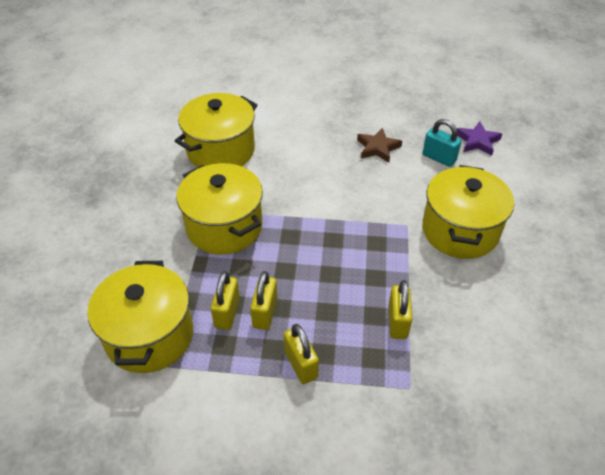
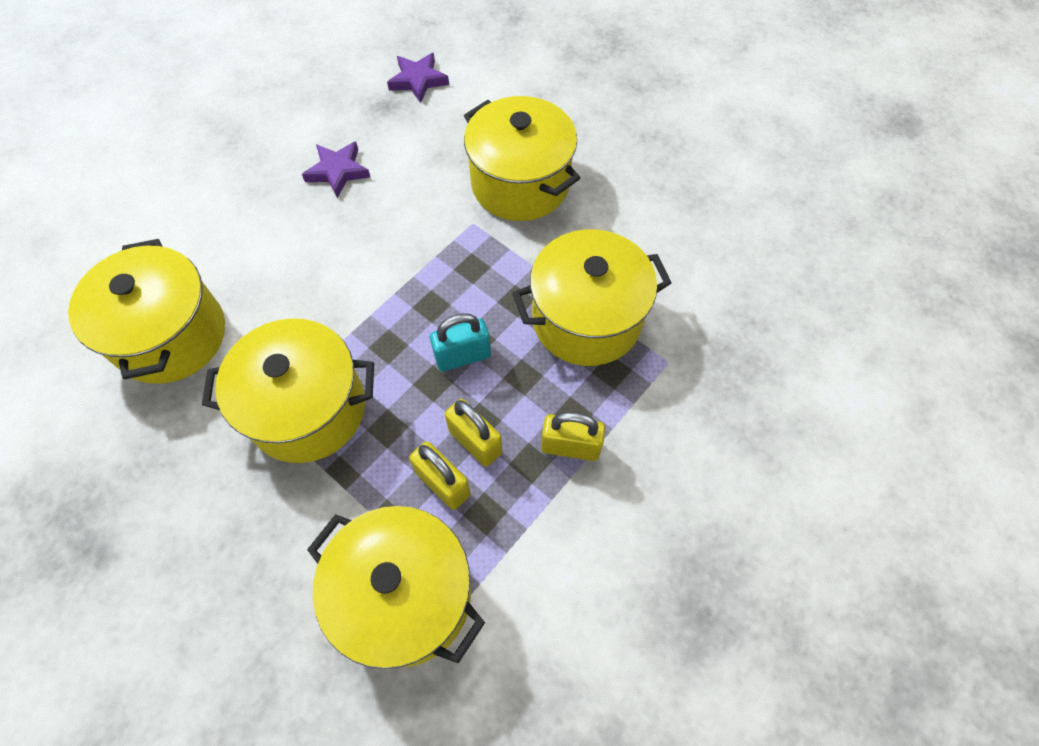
camera: 55 degrees left, 15 degrees up
(378, 148) = (338, 171): brown star -> purple star
(397, 322) = (586, 319): yellow padlock -> yellow pot
(439, 158) = (408, 129): turquoise padlock -> turquoise padlock (462, 356)

